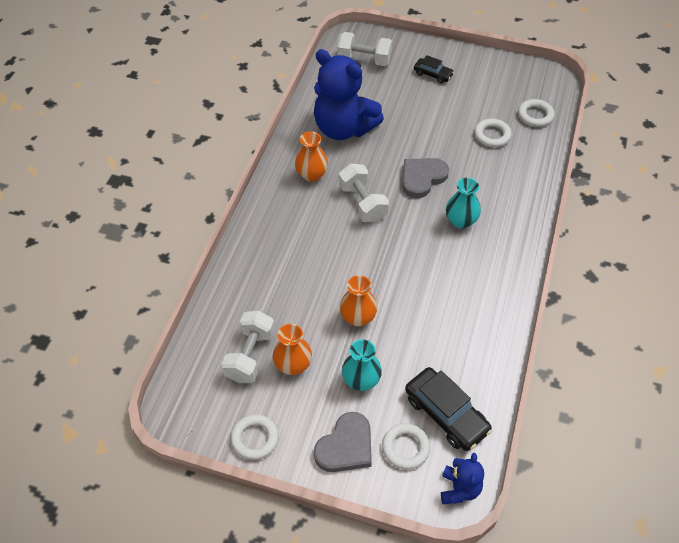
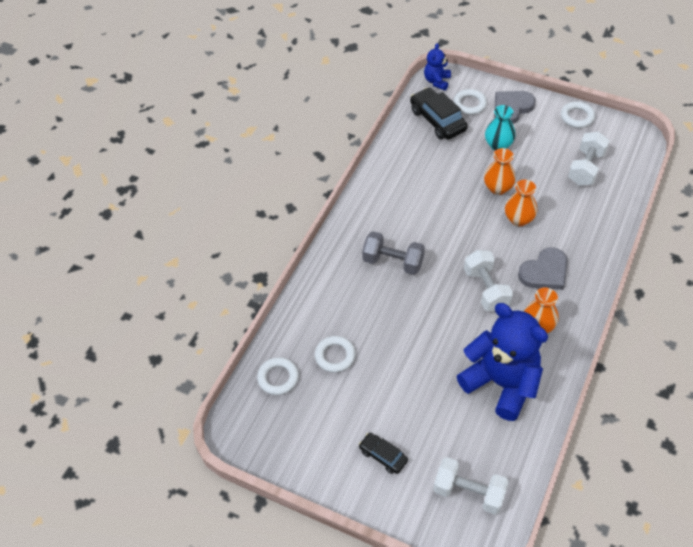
camera: 170 degrees left, 0 degrees up
(293, 365) = (551, 159): orange vase -> orange vase (518, 219)
(422, 178) = (422, 311): grey heart -> grey heart (544, 272)
(461, 221) = (393, 262): turquoise vase -> grey dumbbell

